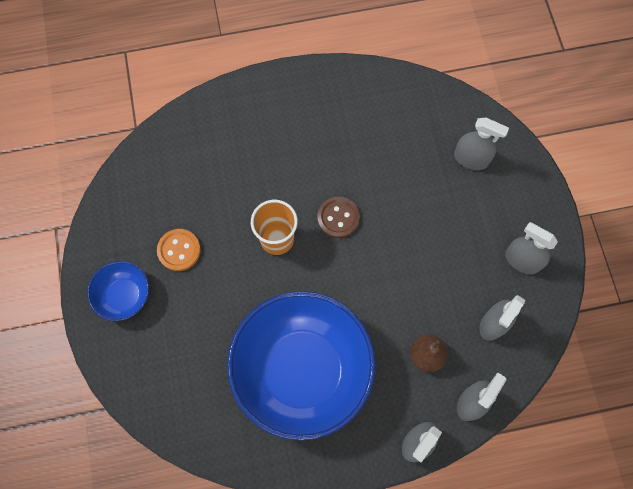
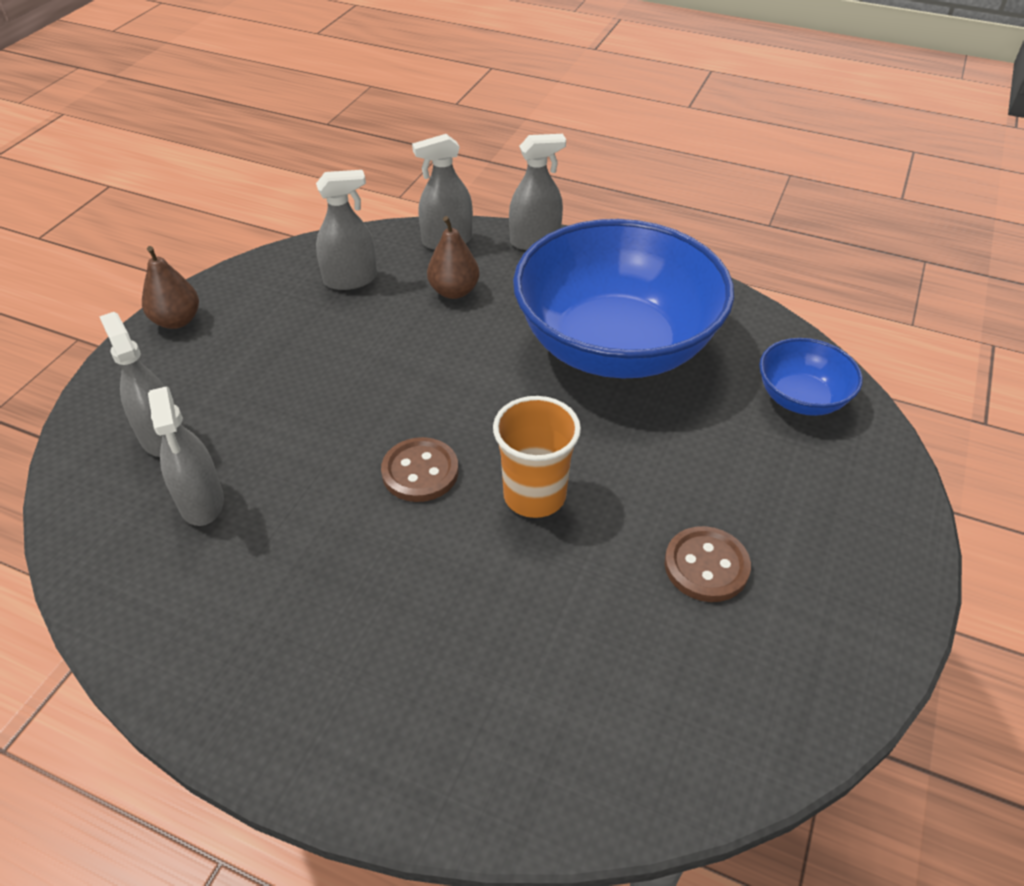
camera: 145 degrees left, 25 degrees down
(124, 296) = (836, 552): blue bowl -> blue bowl (801, 398)
(179, 250) = (706, 566): orange button -> brown button
(522, 260) = (249, 310): grey spray bottle -> grey spray bottle (201, 501)
(549, 227) = (177, 320): none -> brown pear

